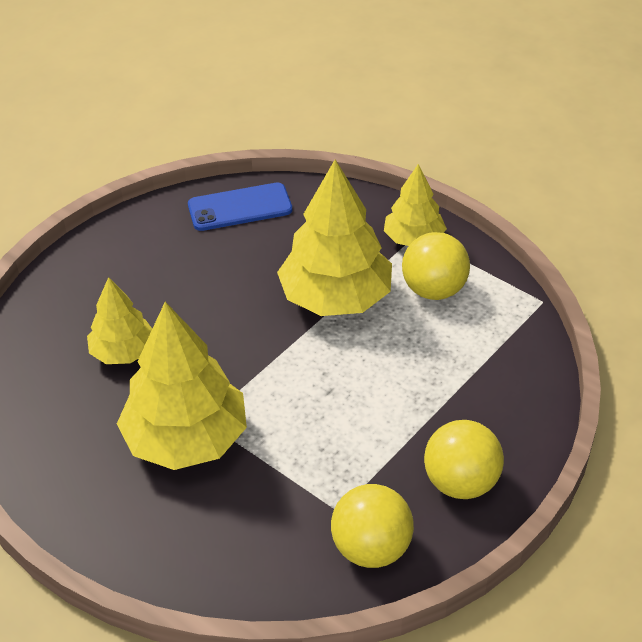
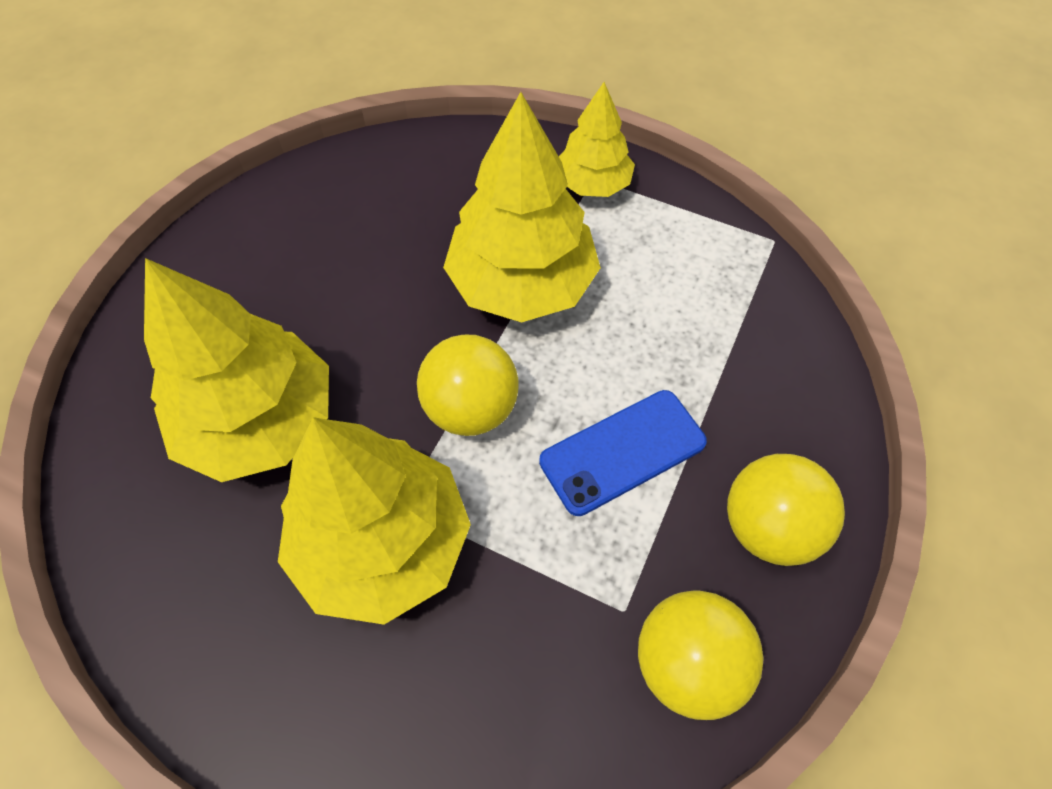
camera: 15 degrees left, 15 degrees up
(123, 352) = (260, 422): yellow tree -> yellow tree, size x1.74
(240, 207) = (363, 178): blue phone -> blue phone (622, 452)
(433, 290) = (640, 249): yellow ball -> yellow ball (471, 408)

